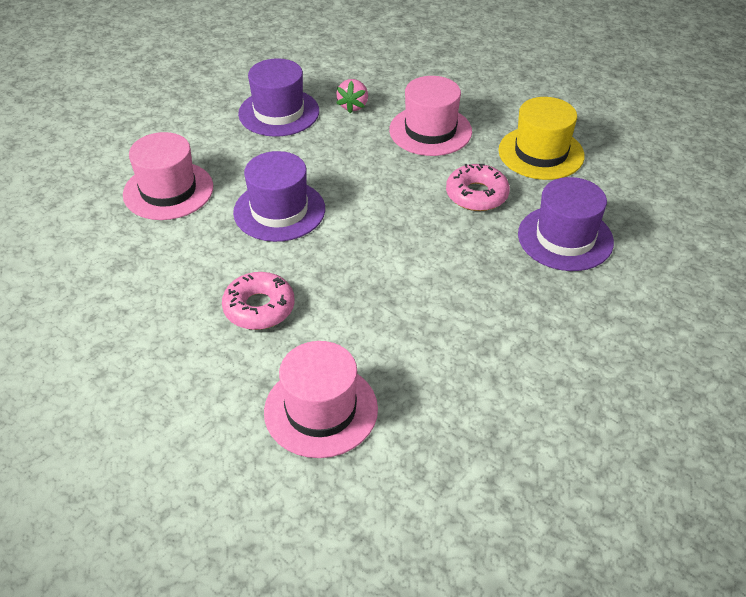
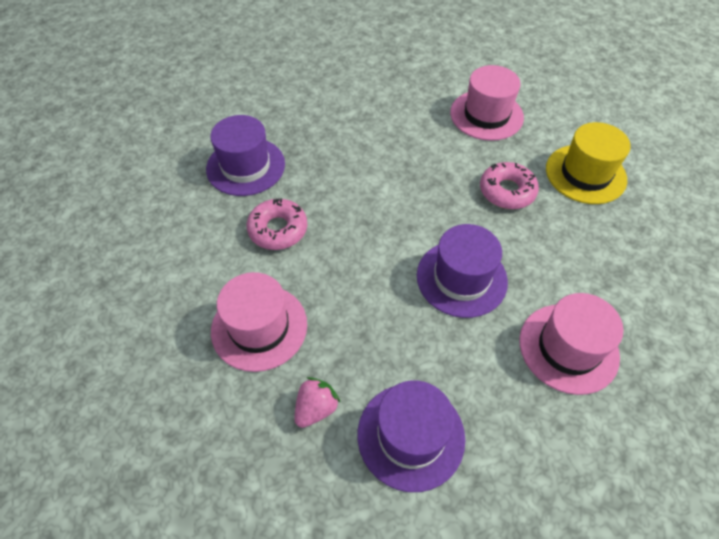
camera: 155 degrees left, 10 degrees up
(541, 153) = (182, 253): yellow hat -> yellow hat (585, 174)

